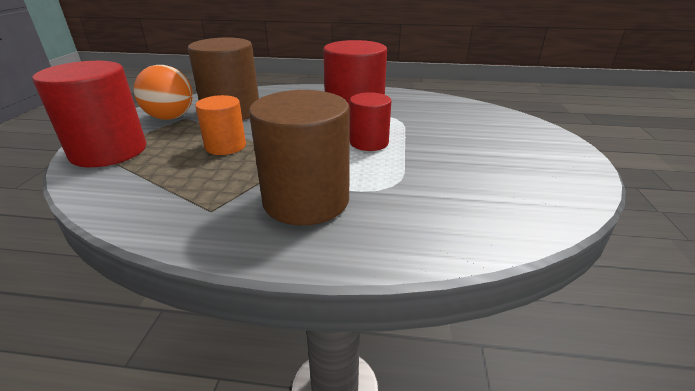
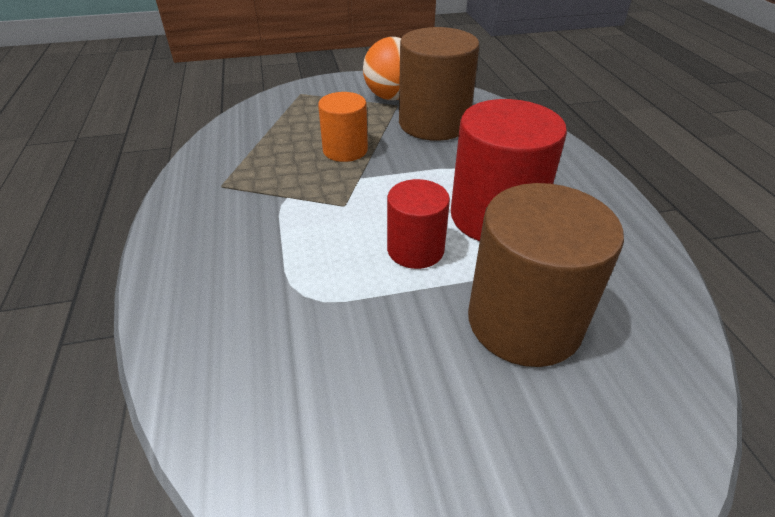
camera: 70 degrees right, 10 degrees up
(109, 151) = (304, 99): red cylinder -> none
(306, 200) = (251, 235): brown cylinder -> brown cylinder (524, 321)

